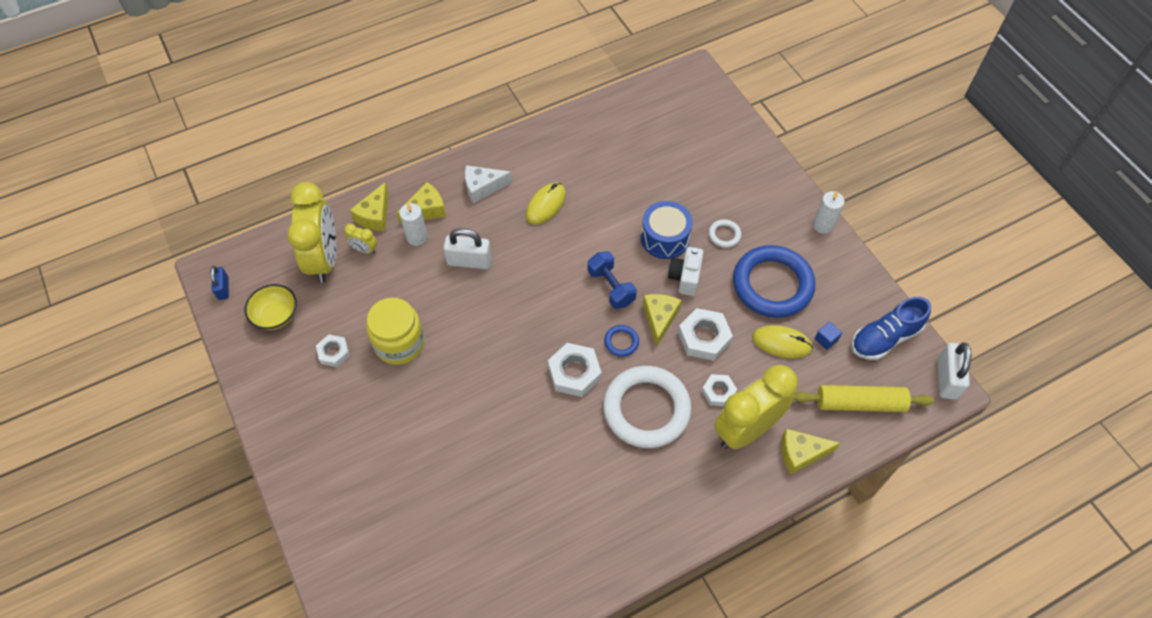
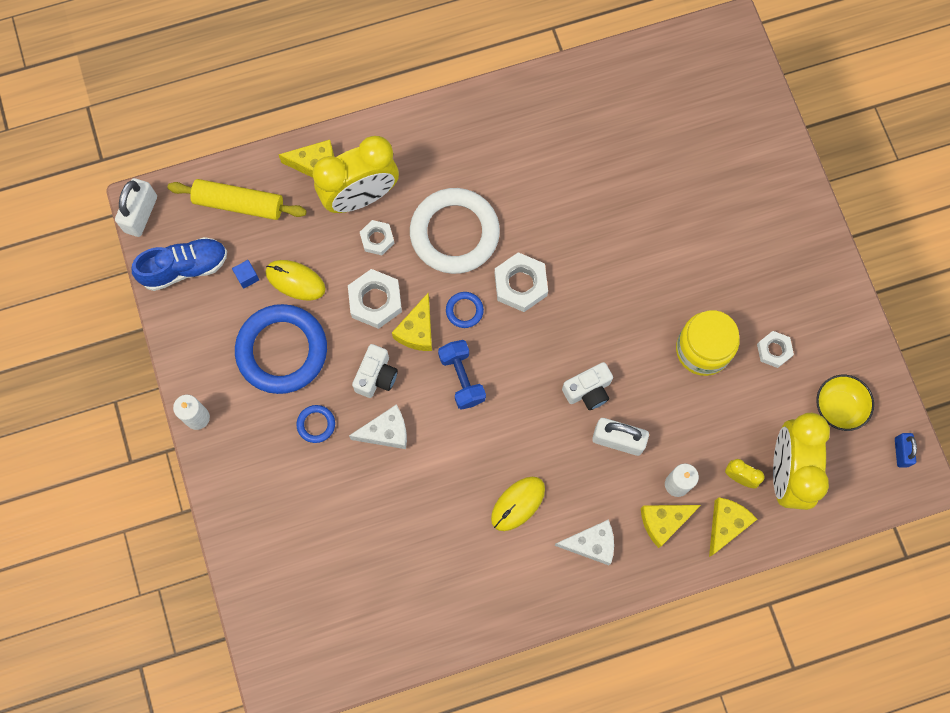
camera: 170 degrees left, 15 degrees up
(499, 294) = (588, 391): none -> white camera
(665, 238) = (386, 432): blue drum -> white cheese
(724, 235) = (316, 424): white ring -> blue ring

